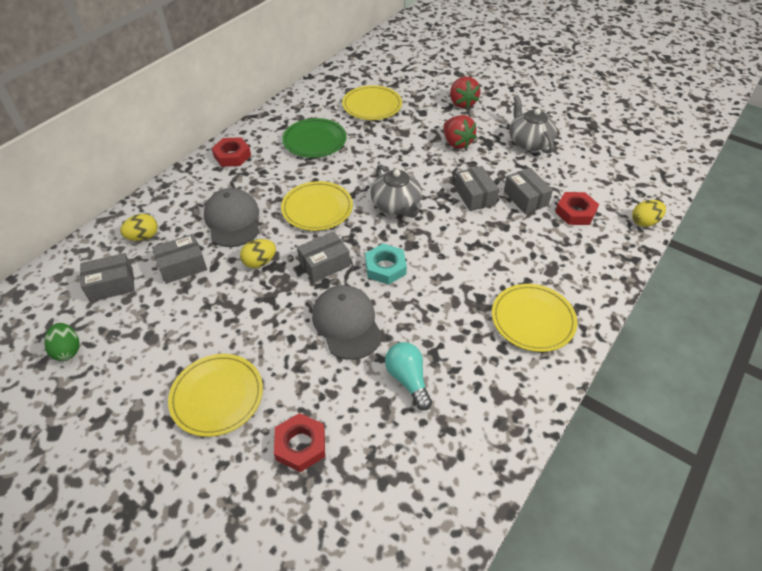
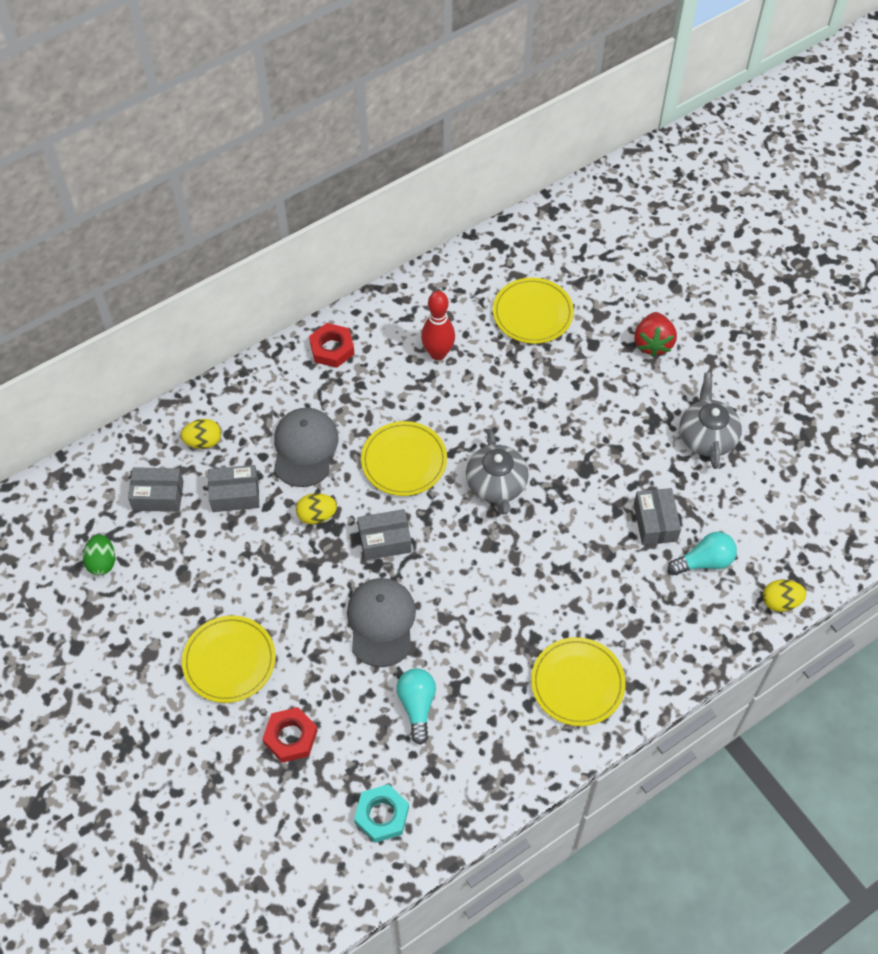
camera: 20 degrees right, 10 degrees up
(314, 141) = (438, 353): green plate -> red bowling pin
(385, 267) = (449, 566): turquoise nut -> turquoise nut (382, 815)
(456, 143) = (613, 410): red strawberry -> none
(475, 196) = (595, 500): grey box -> none
(575, 212) = (704, 561): red nut -> turquoise light bulb

